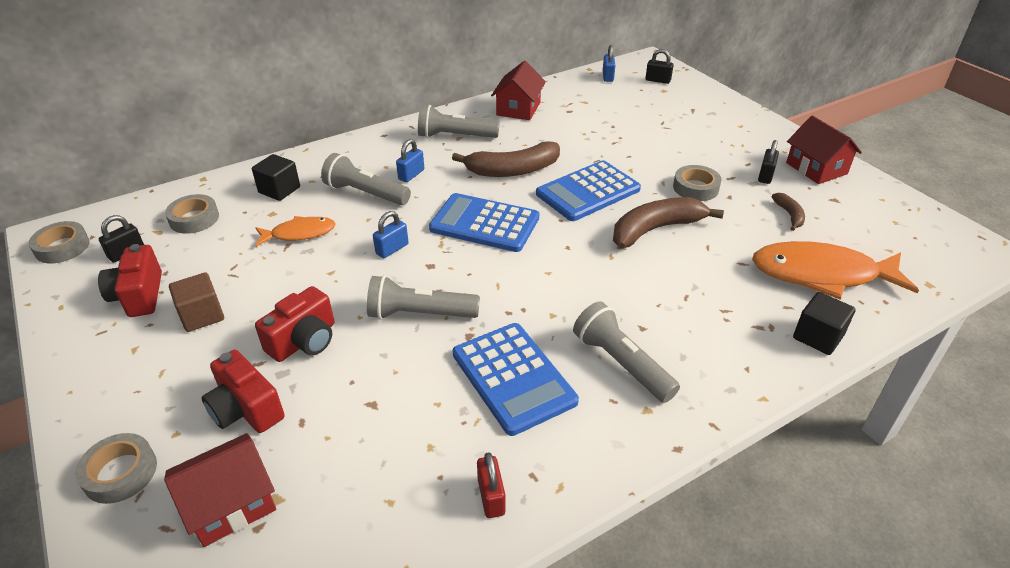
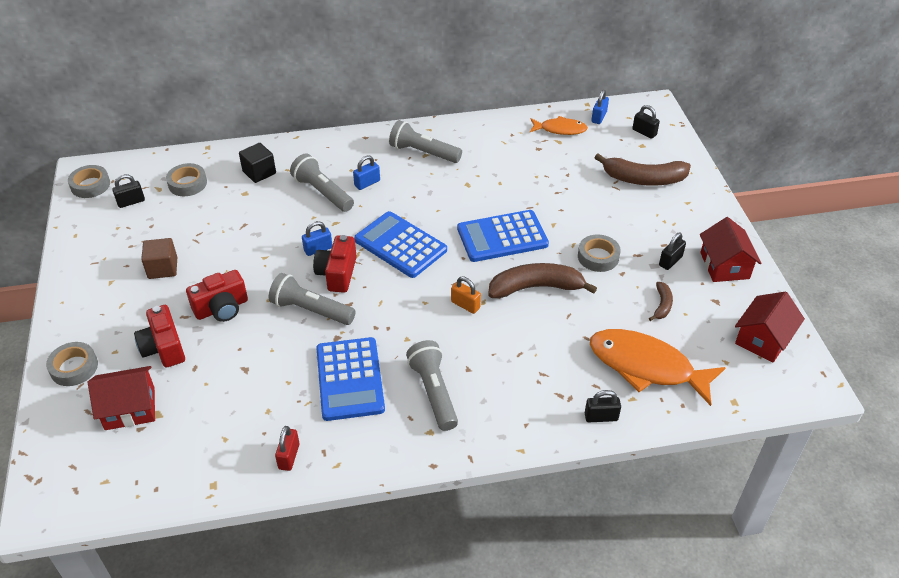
camera: 20 degrees right, 5 degrees up
(139, 295) = (127, 240): red camera -> red camera (337, 274)
(299, 233) = (257, 217): orange fish -> orange fish (560, 129)
(512, 170) = (452, 199): brown banana -> brown banana (643, 179)
(518, 109) = (494, 135): red house -> red house (763, 339)
(594, 264) = (465, 305): none -> orange padlock
(818, 337) = (601, 417): black cube -> black padlock

